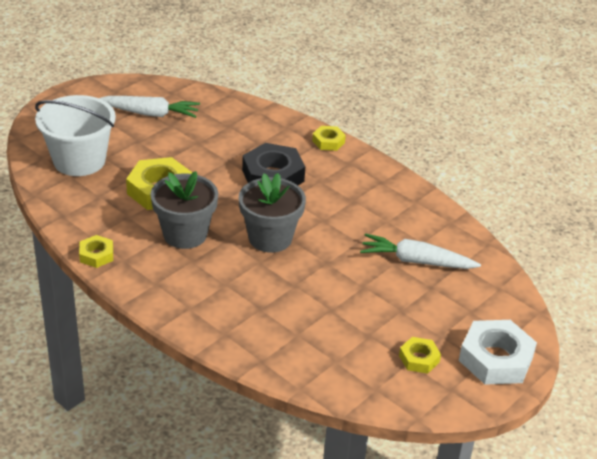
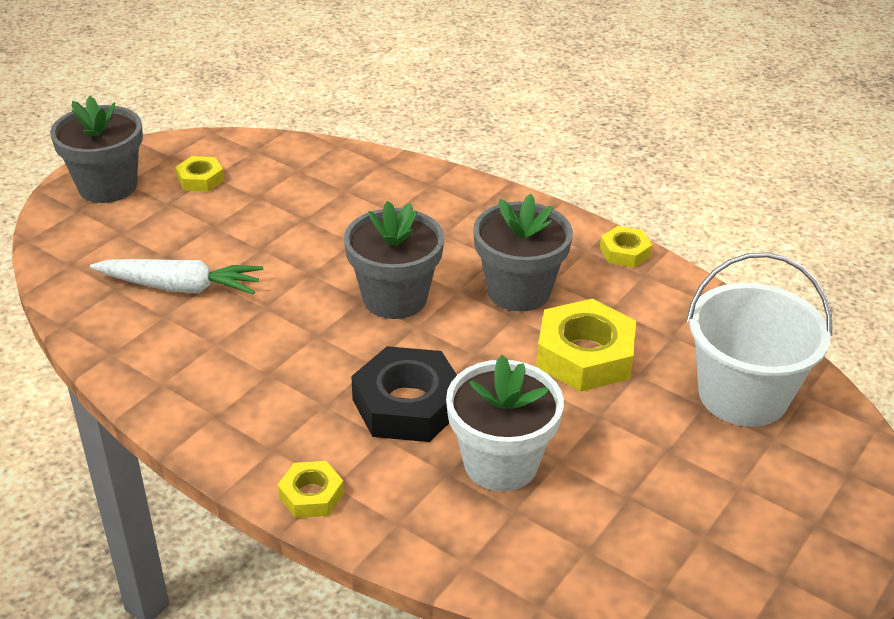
camera: 175 degrees right, 0 degrees up
(150, 113) = (679, 521): white carrot -> none
(229, 144) = (500, 463): none -> white flower pot
(495, 359) = (108, 186): white nut -> grey flower pot

